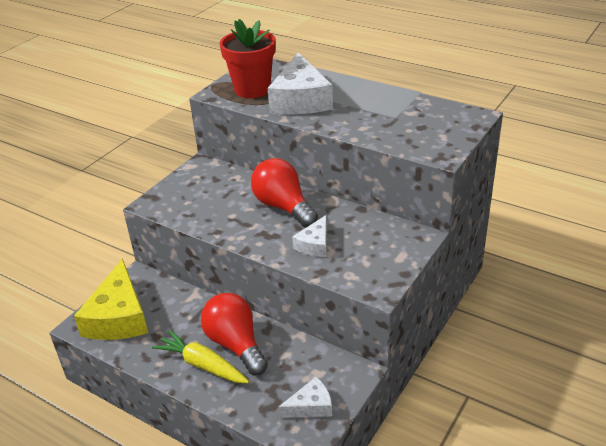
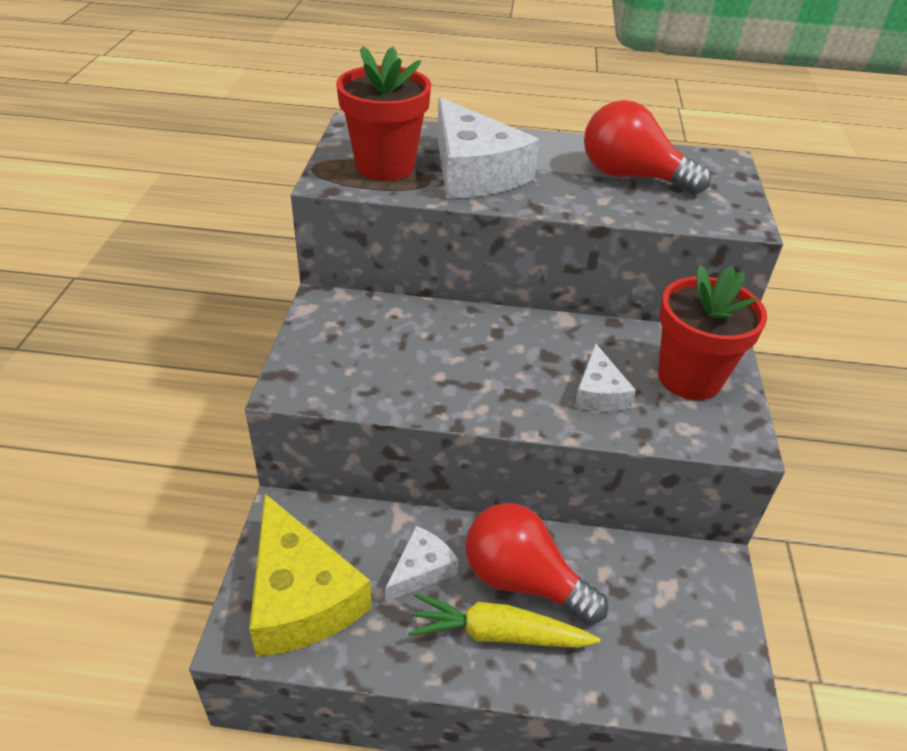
camera: 30 degrees left, 5 degrees up
(283, 207) = (505, 344): red light bulb -> red light bulb (631, 177)
(311, 406) = (700, 643): white cheese -> white cheese (421, 570)
(379, 249) = (689, 378): none -> red flower pot

